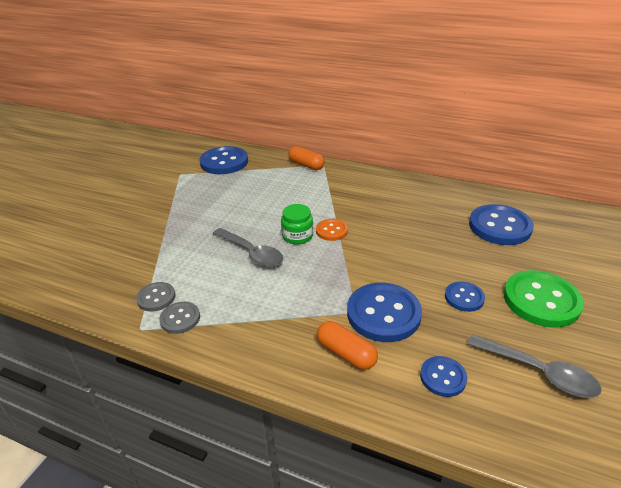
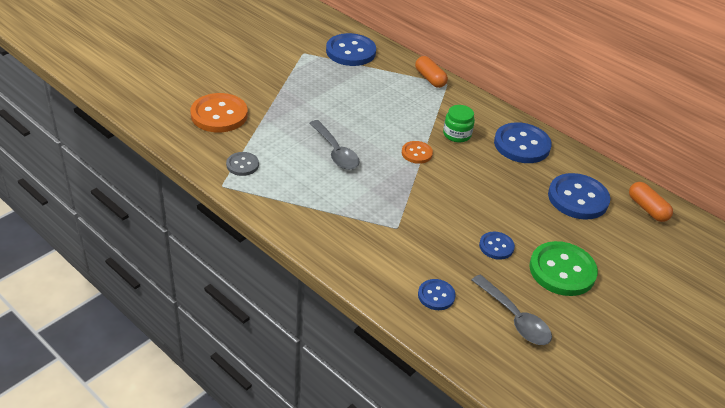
camera: 15 degrees right, 5 degrees up
(112, 253) = (219, 115): none -> orange button
(180, 318) = (255, 187): grey button -> none
(297, 236) = (383, 148): green jar -> green jar (457, 134)
(346, 353) = (371, 255): orange capsule -> orange capsule (647, 209)
(383, 314) = (419, 236): blue button -> blue button (522, 145)

